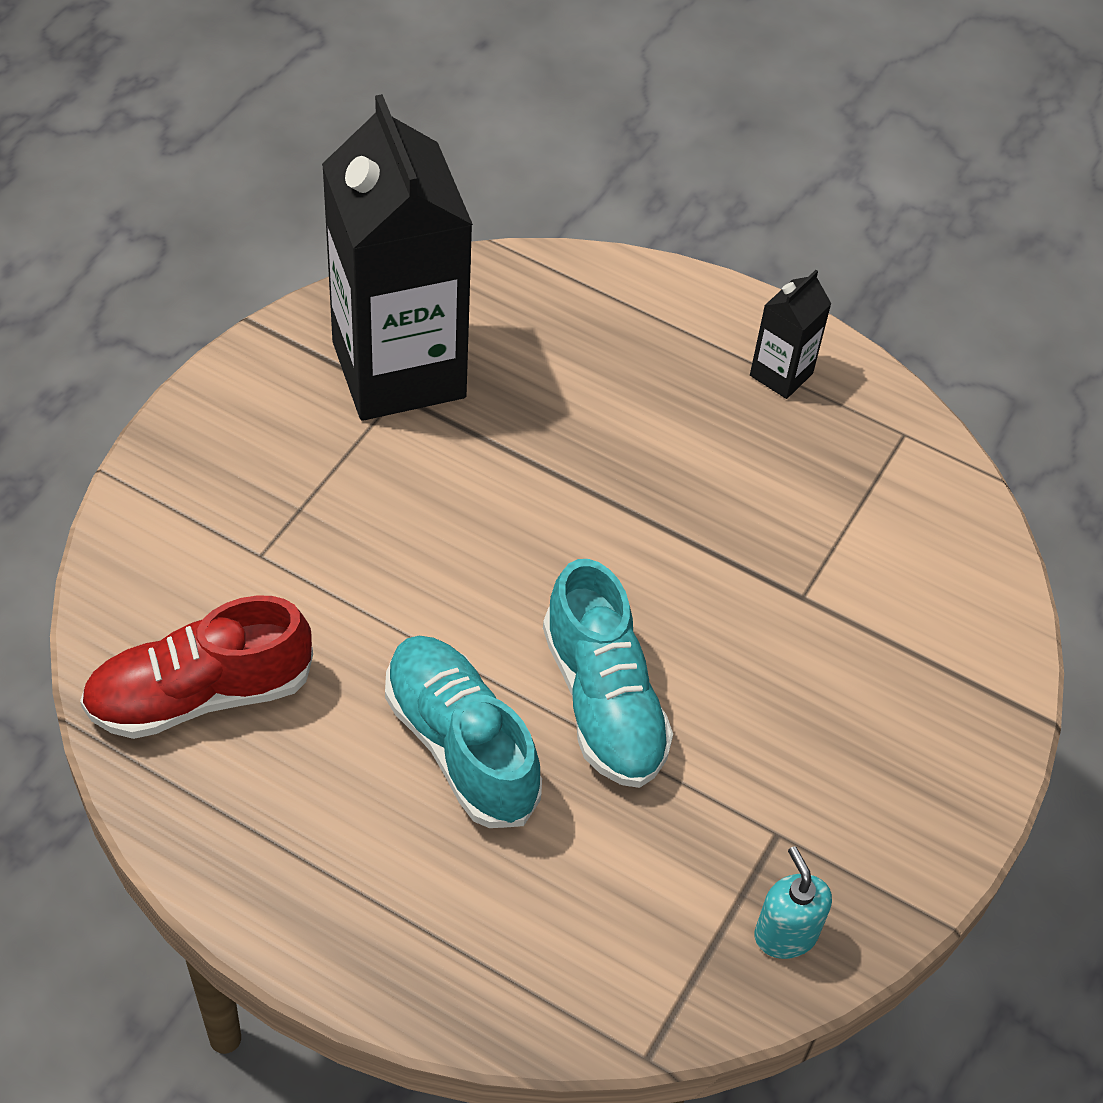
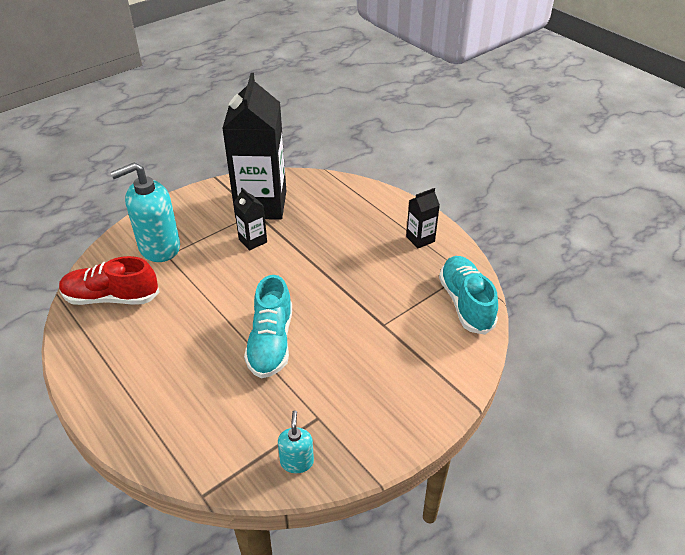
camera: 25 degrees right, 10 degrees down
(230, 540) = (159, 247): none -> turquoise soap dispenser
(432, 468) = (253, 240): none -> black carton
(460, 745) = (200, 343): turquoise shoe -> turquoise shoe (466, 303)

